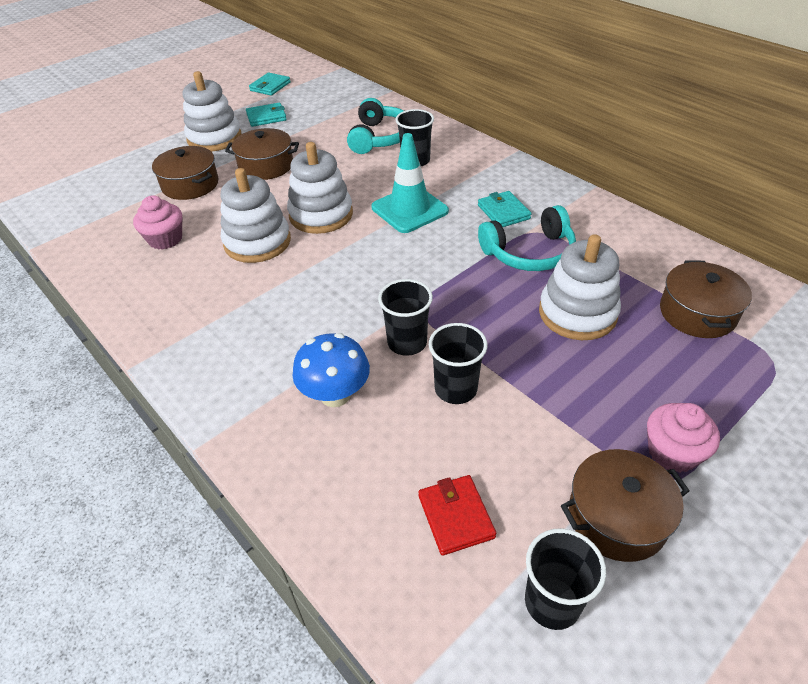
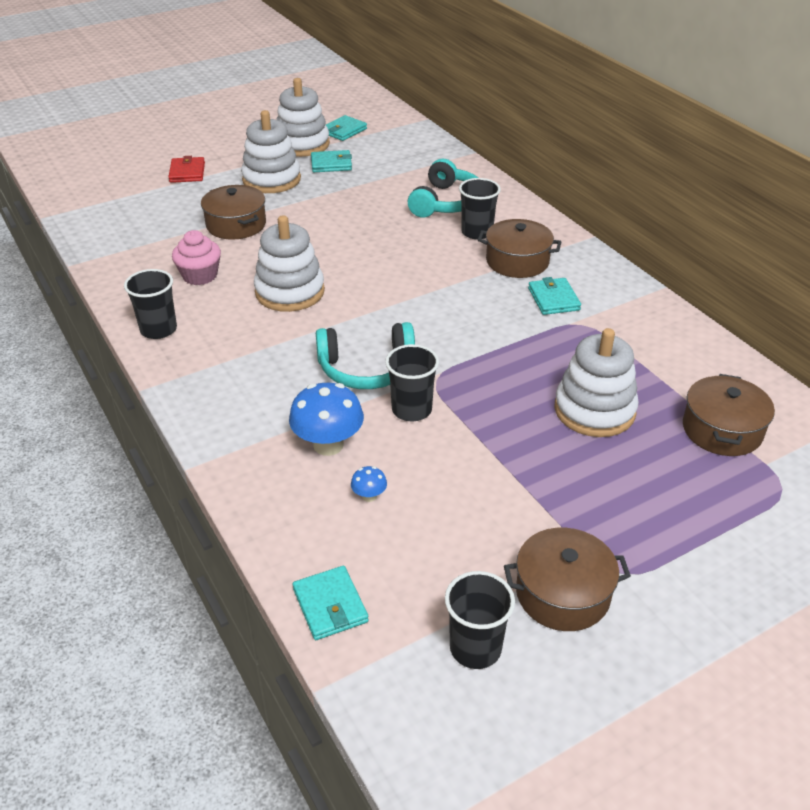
camera: 10 degrees right, 5 degrees down
(266, 166) = (318, 216): brown pot -> brown pot (517, 261)
(321, 215) = (361, 274): white stacking toy -> white stacking toy (302, 144)
(386, 583) = (330, 605): none -> turquoise wallet
(391, 444) = (369, 496): none -> blue mushroom
(409, 209) = (454, 282): turquoise traffic cone -> none
(455, 389) = (446, 459): black cup -> black cup (158, 329)
(456, 516) = (410, 565): red wallet -> red wallet (187, 172)
(529, 253) = (566, 344): turquoise headphones -> turquoise headphones (367, 369)
(672, 452) = (640, 550): pink cupcake -> none

